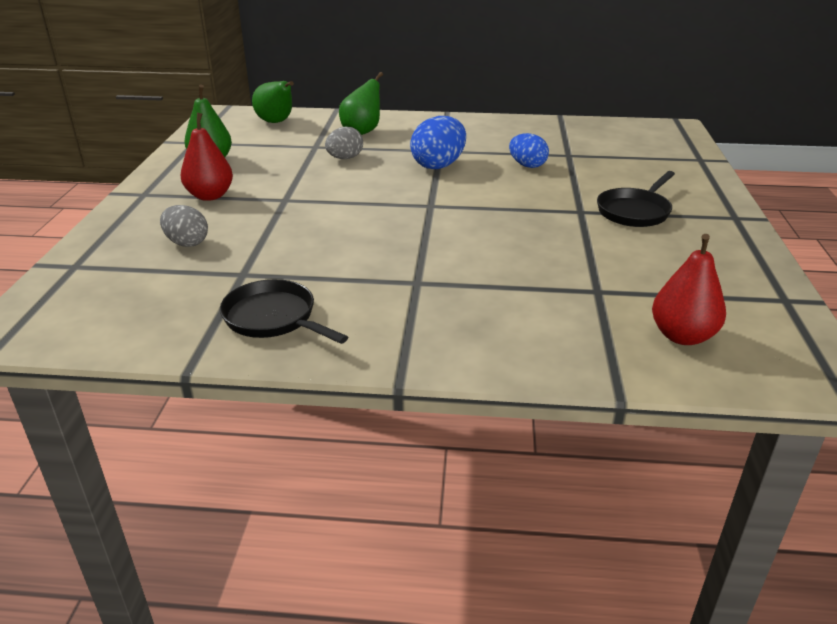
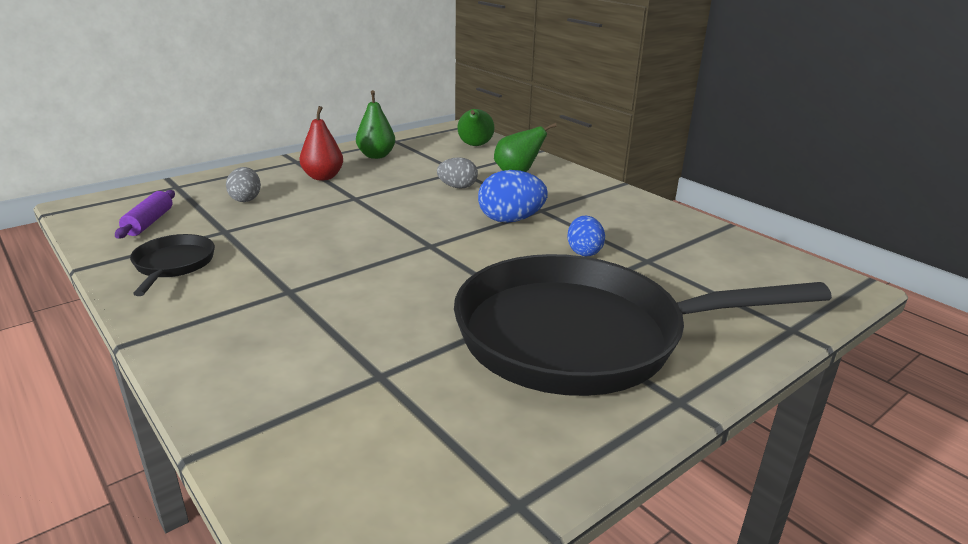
camera: 45 degrees right, 5 degrees down
(143, 305) = (149, 222): none -> purple rolling pin
(635, 211) = (583, 336): black pan -> black pan, size x2.44
(682, 336) = (344, 455): red pear -> none

